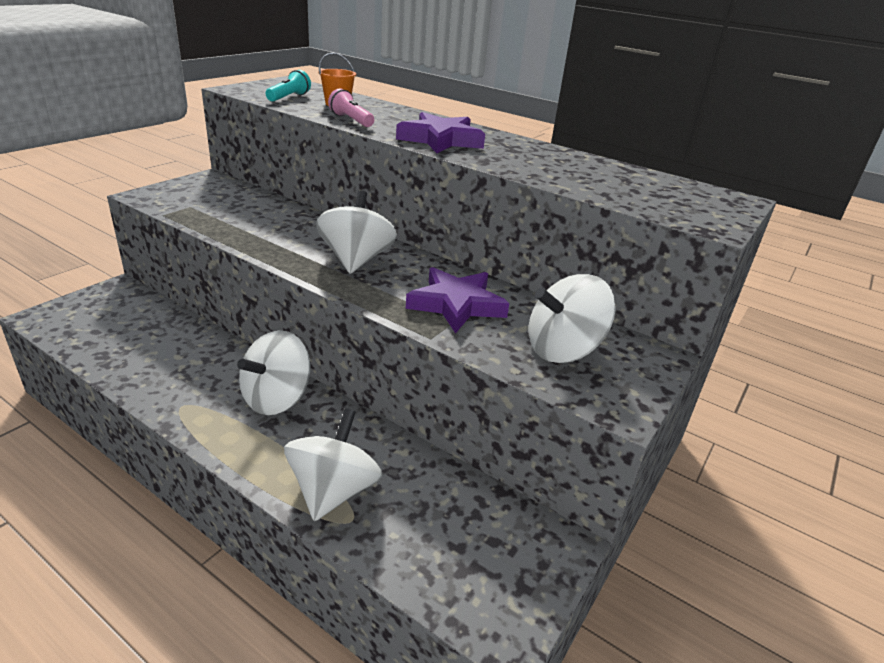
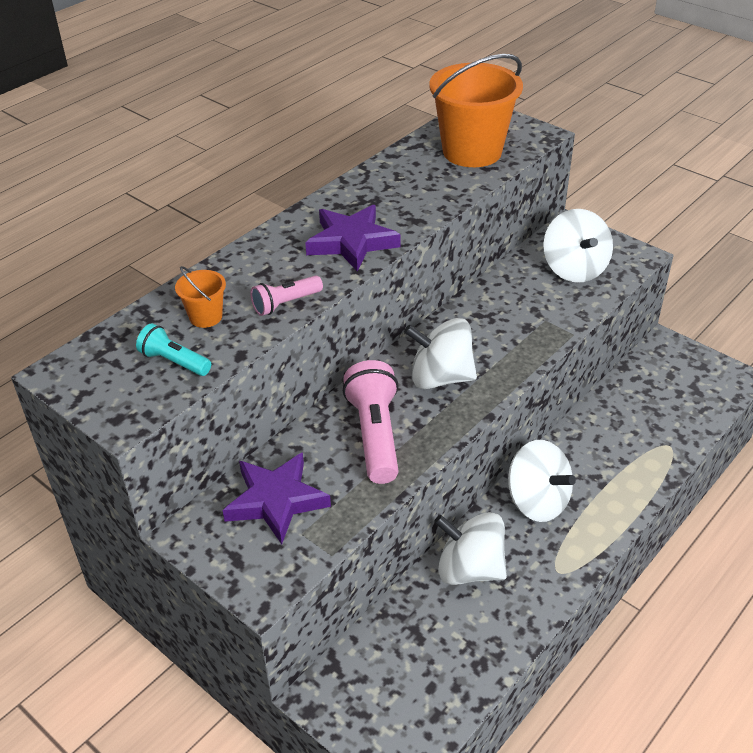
camera: 80 degrees left, 10 degrees up
(285, 231) = (375, 435): none -> pink flashlight
(333, 491) = (644, 456): white spinning top -> white spinning top (469, 569)
(456, 304) = (517, 316): purple star -> purple star (276, 500)
(636, 190) = (472, 151): none -> orange bucket

